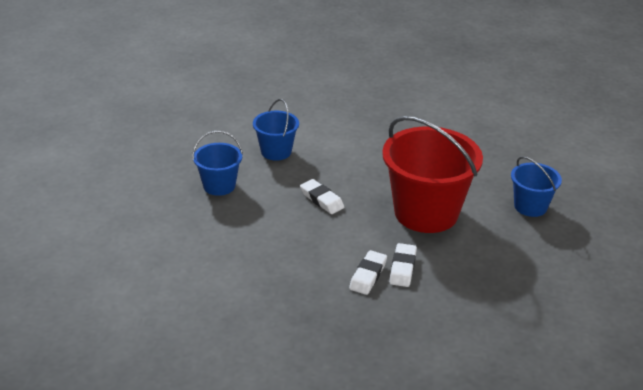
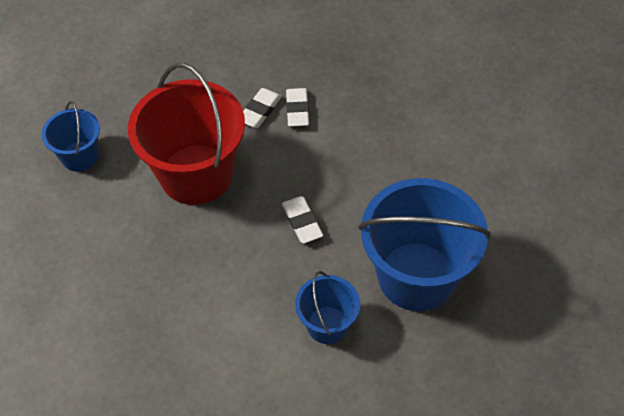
camera: 160 degrees left, 20 degrees up
(219, 186) = (416, 276): blue bucket -> blue bucket, size x1.93
(368, 275) = (297, 110): white eraser -> white eraser turned 45 degrees counterclockwise

